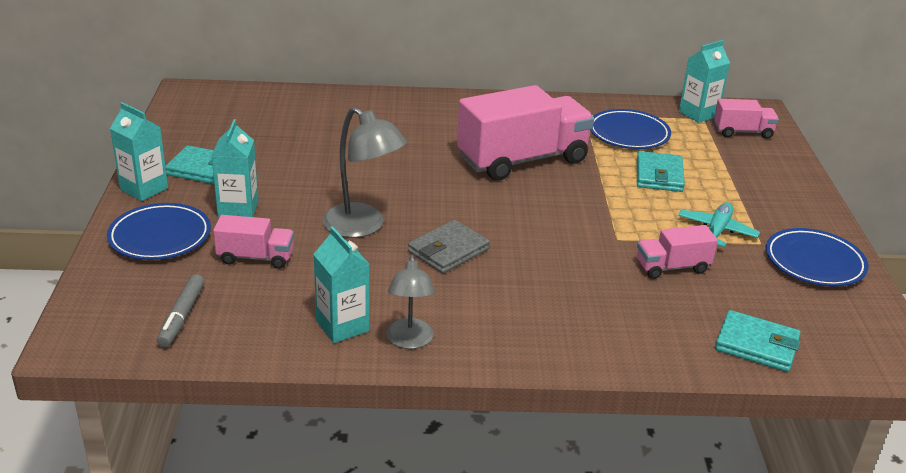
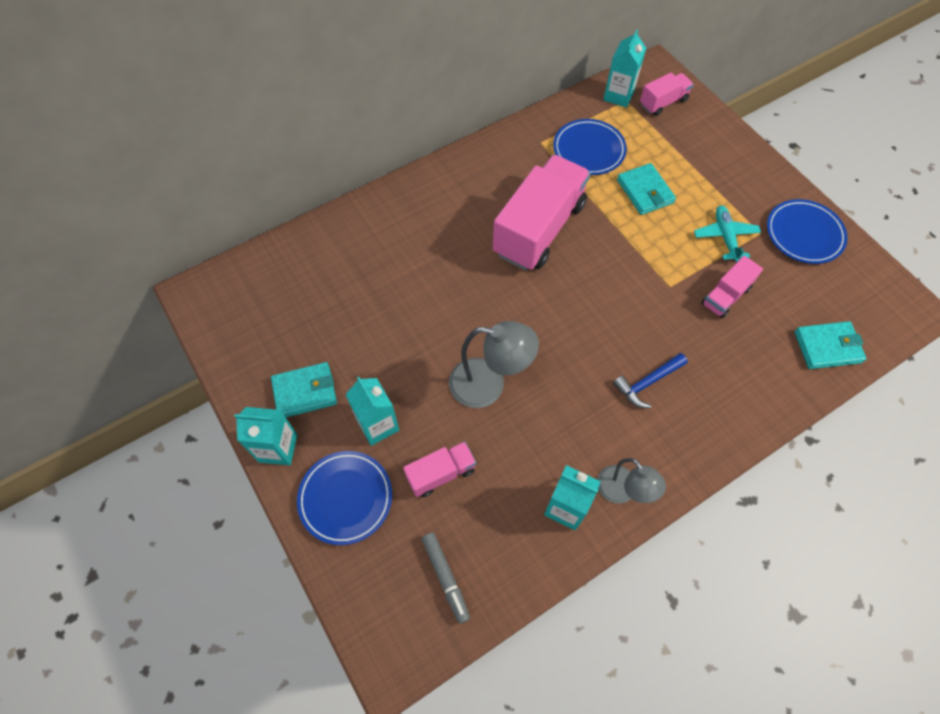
camera: 30 degrees left, 30 degrees up
(448, 250) = (570, 373): grey wallet -> none
(520, 287) = (647, 383): none -> blue hammer

